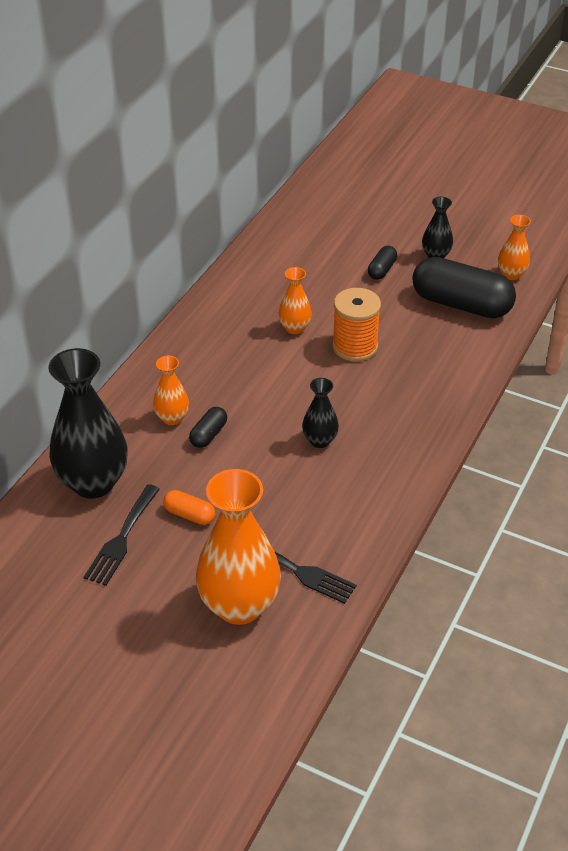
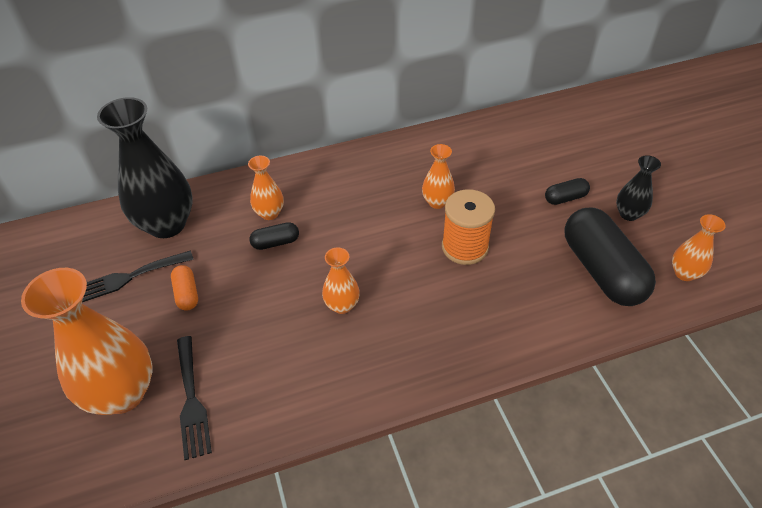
camera: 45 degrees right, 5 degrees up
(320, 440) = (342, 305): black vase -> orange vase

